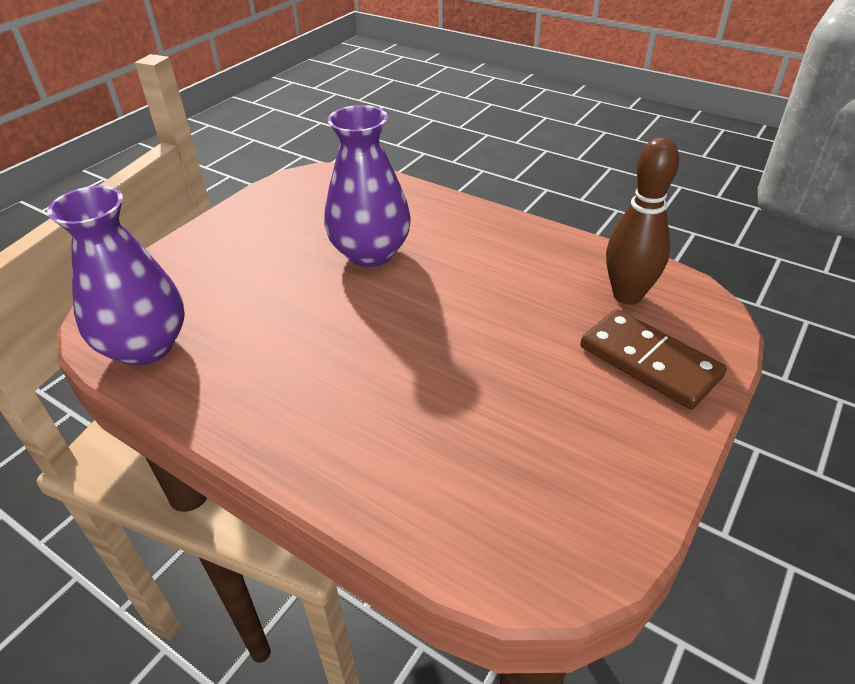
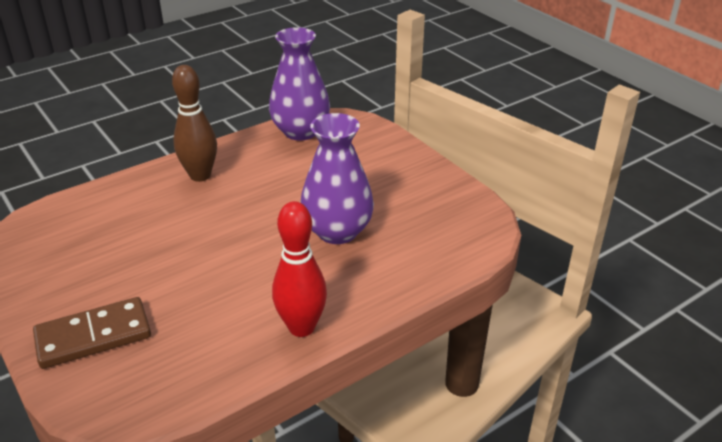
camera: 110 degrees right, 5 degrees down
(522, 236) = (301, 327): none -> red bowling pin
(627, 295) = (168, 361): brown bowling pin -> brown bowling pin (200, 175)

